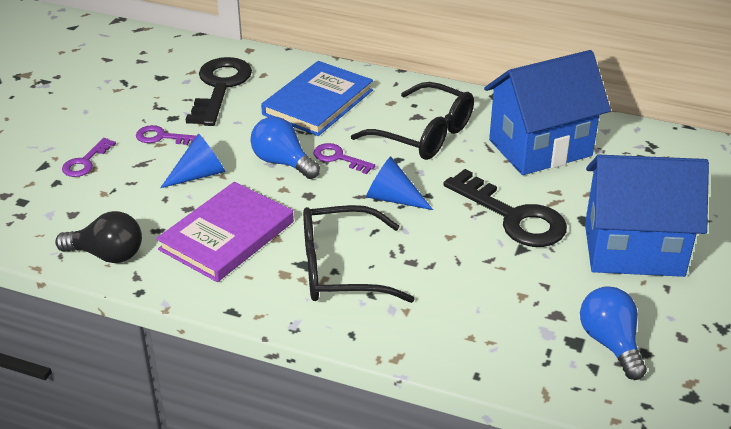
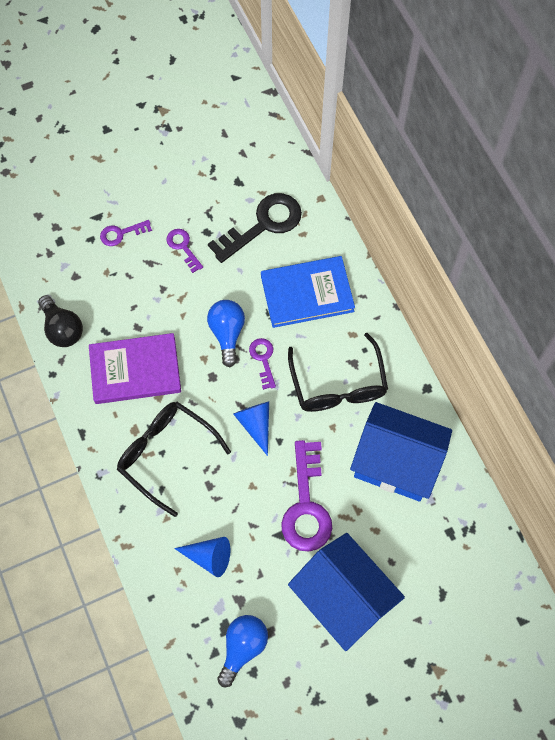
camera: 45 degrees right, 30 degrees up
(199, 174) = (171, 302): blue cone -> blue cone (209, 557)
(513, 217) = (306, 505): black key -> purple key

